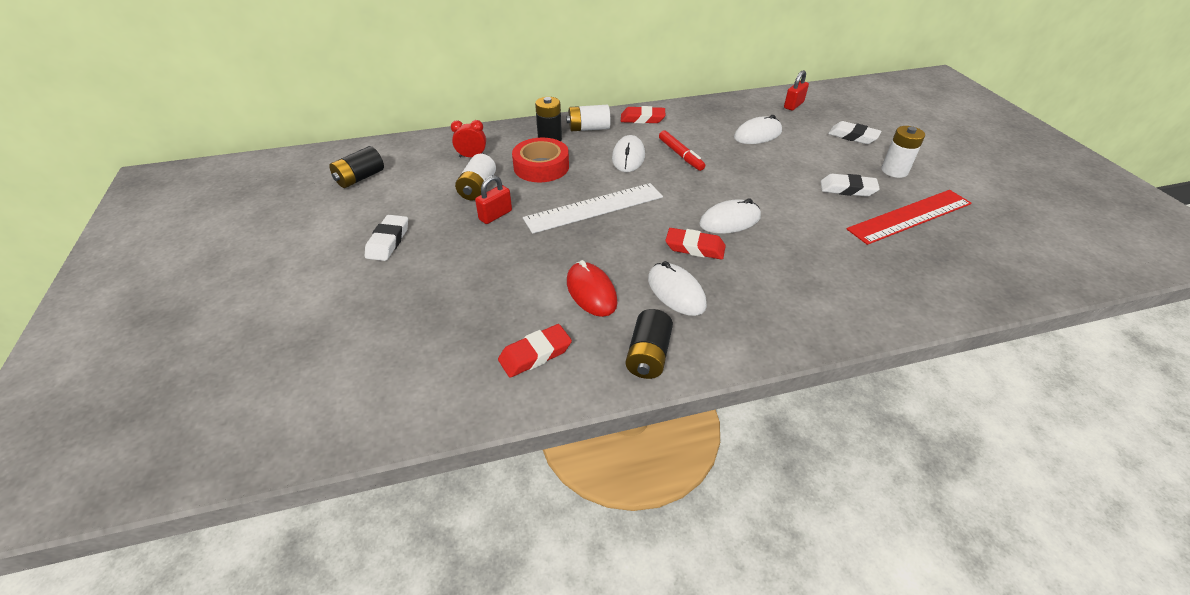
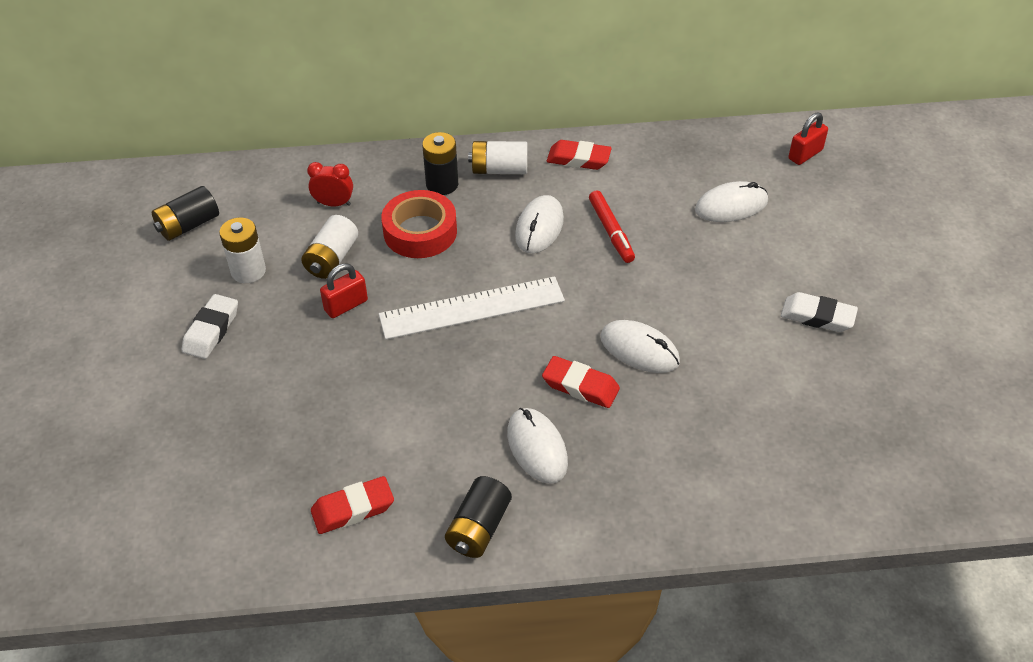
camera: 10 degrees right, 5 degrees up
(591, 292) = (436, 434): red mouse -> none
(730, 221) = (639, 349): white mouse -> white mouse turned 45 degrees clockwise
(853, 136) = (866, 224): white eraser -> none
(894, 171) = (898, 292): white battery -> white battery (248, 271)
(910, 216) = (882, 371): red ruler -> none

